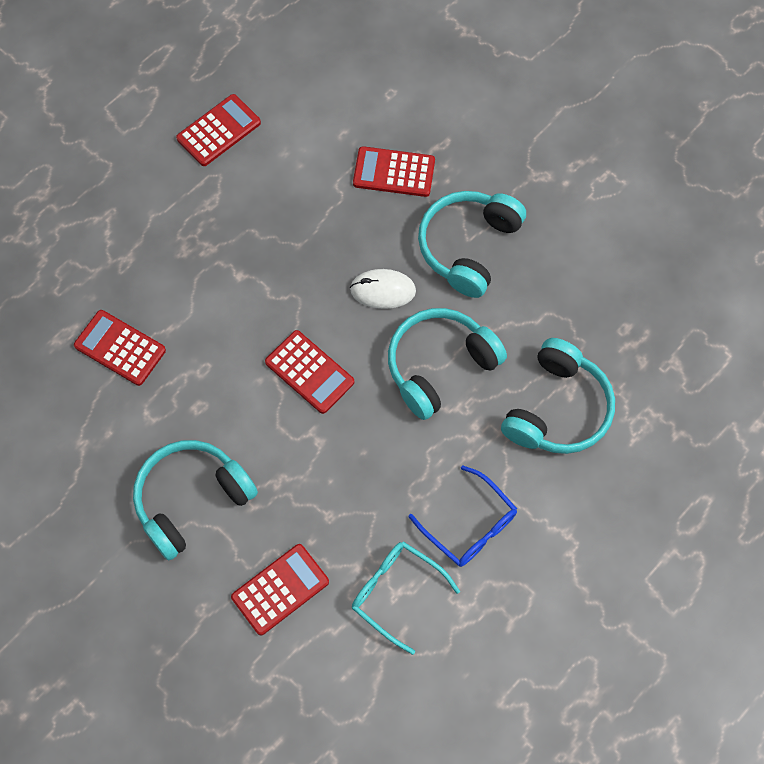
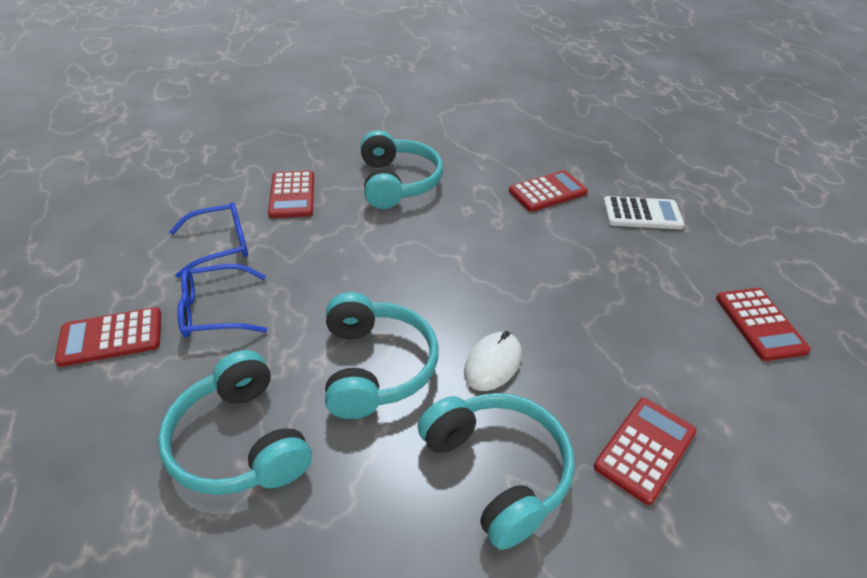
camera: 120 degrees right, 25 degrees down
(109, 252) = (642, 214): none -> white calculator
(309, 372) = (446, 277): red calculator -> red calculator (111, 337)
(396, 593) = (220, 245): turquoise glasses -> blue glasses

